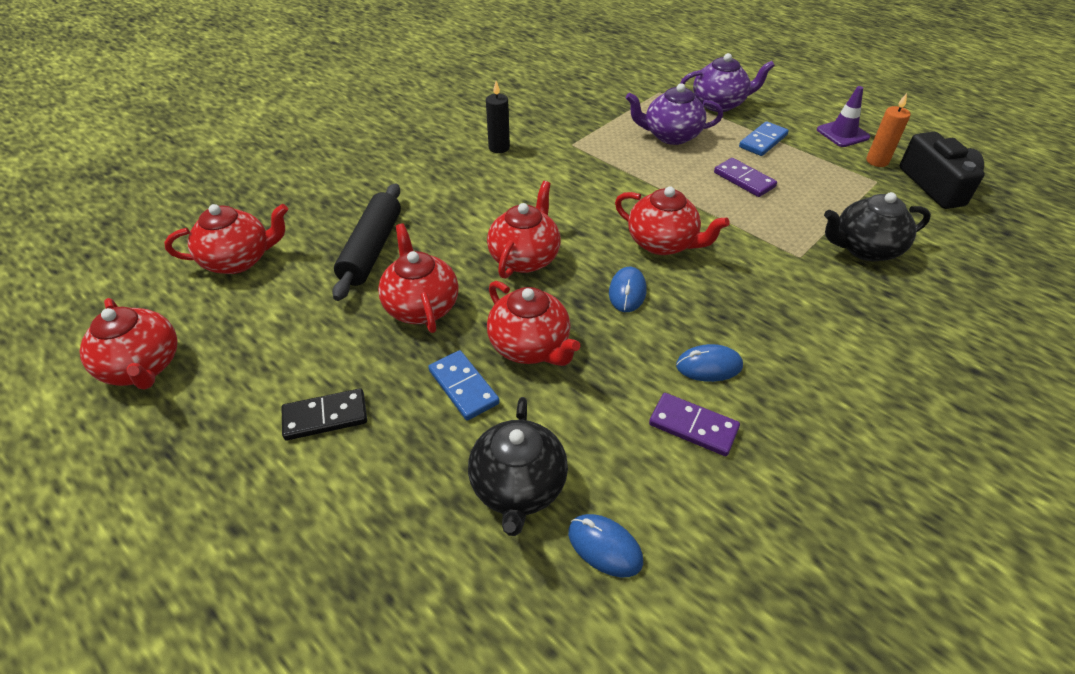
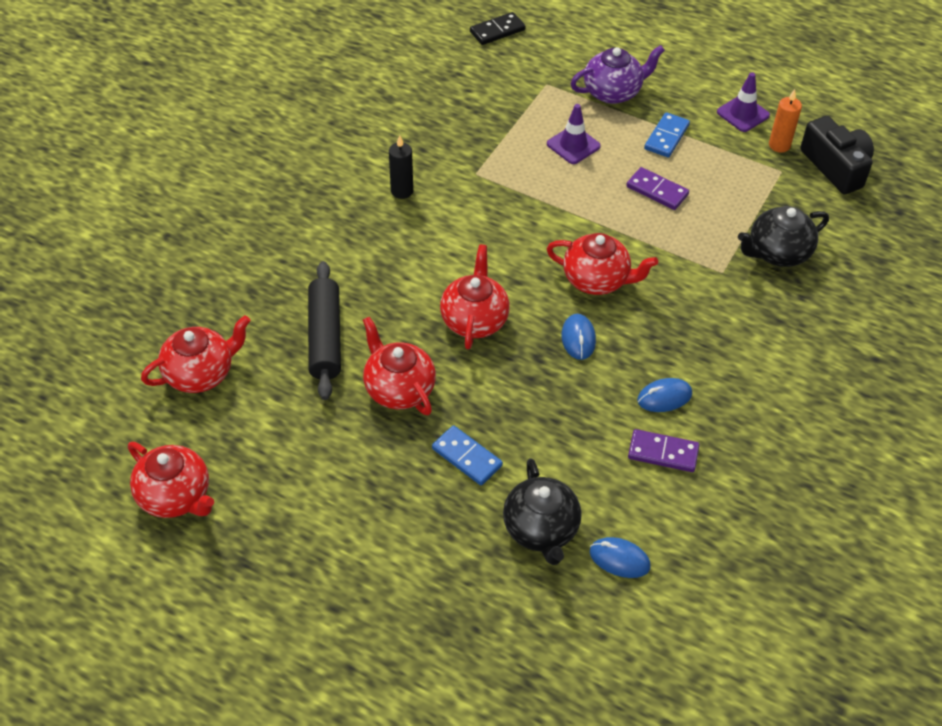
camera: 15 degrees left, 5 degrees up
(325, 417) = (361, 507): black domino -> black domino (497, 31)
(530, 346) = (510, 409): red teapot -> none
(670, 136) = (573, 145): purple teapot -> purple traffic cone

